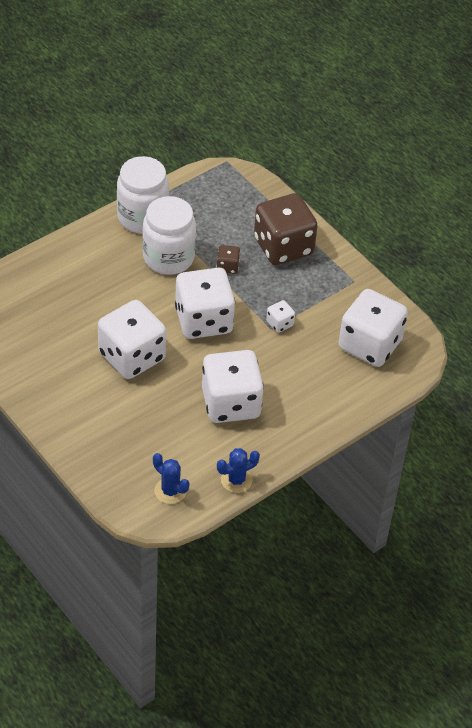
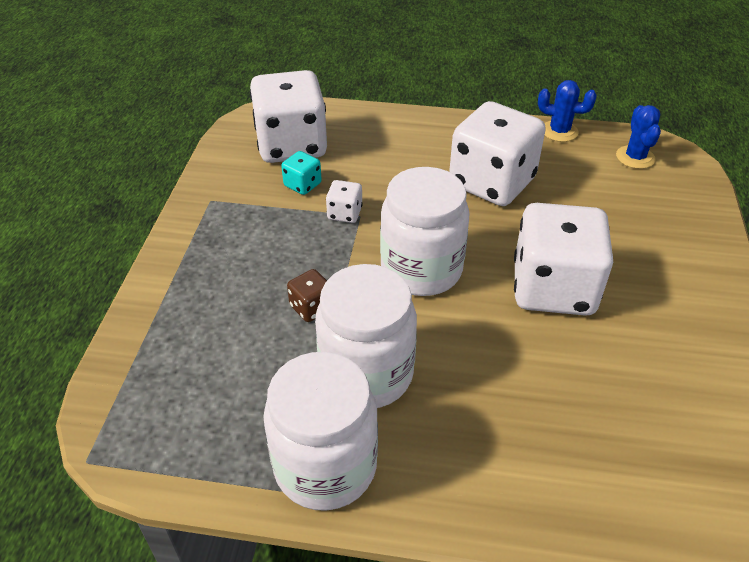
camera: 130 degrees left, 5 degrees down
(203, 320) = (421, 270): white dice -> white jar
(283, 246) = (217, 283): brown dice -> none
(325, 324) = (302, 185): none -> turquoise dice

